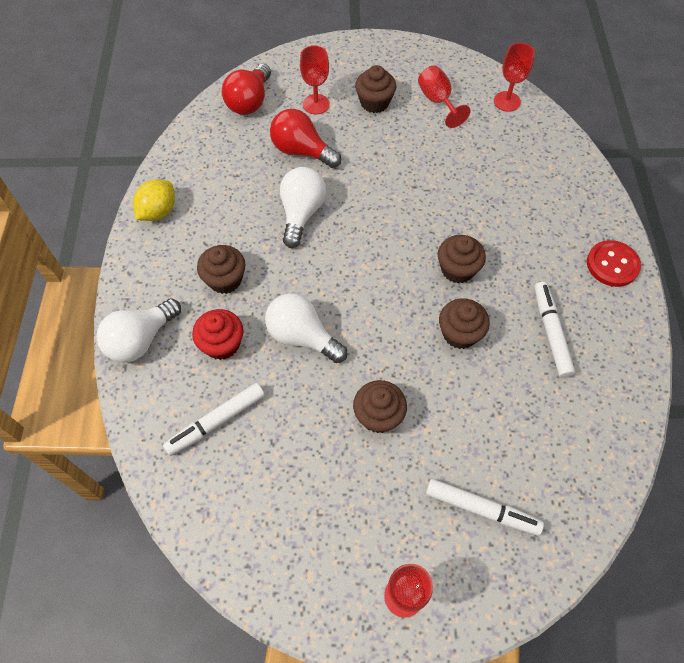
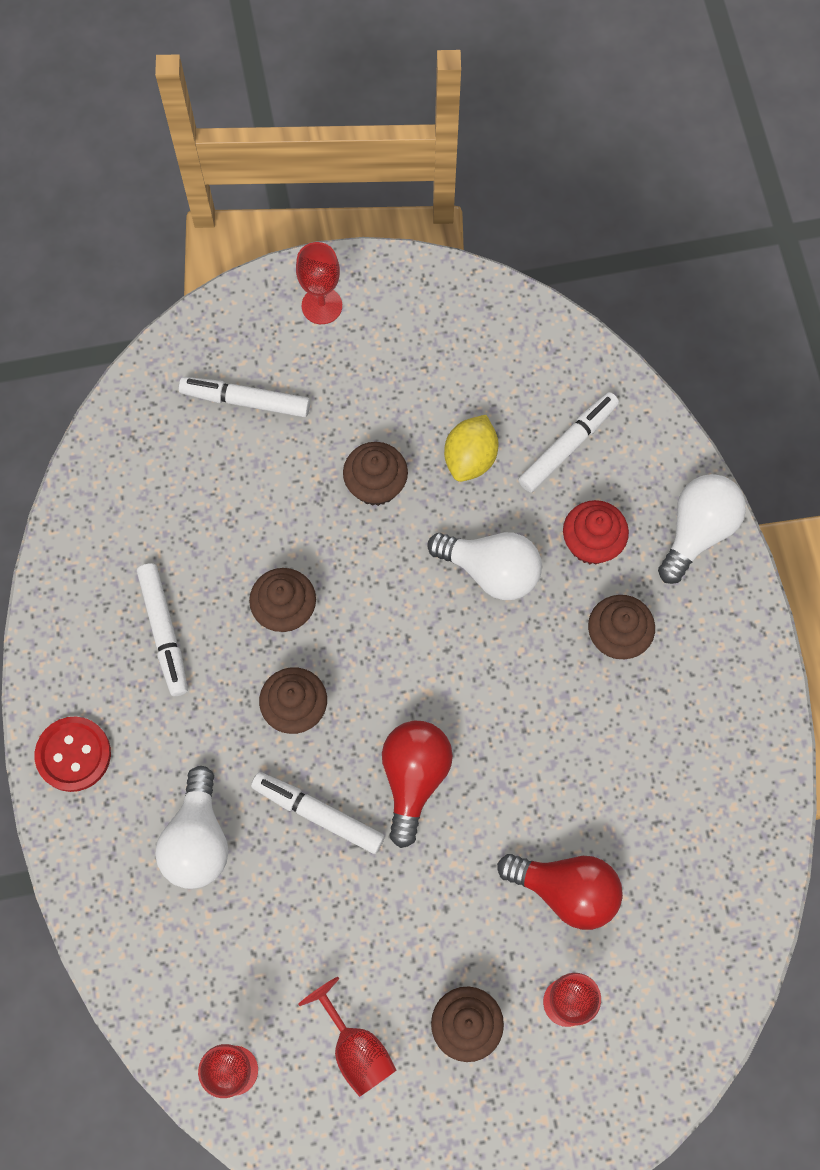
camera: 170 degrees right, 10 degrees up
(158, 212) = (751, 732): yellow lemon -> yellow lemon (470, 458)
(249, 102) = (682, 987): red light bulb -> red light bulb (414, 778)
(301, 213) = (537, 766): white light bulb -> white light bulb (197, 840)
(448, 209) = (318, 813): none -> white marker

